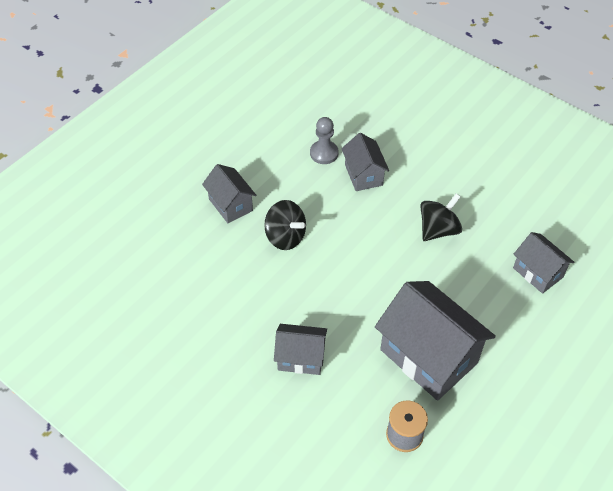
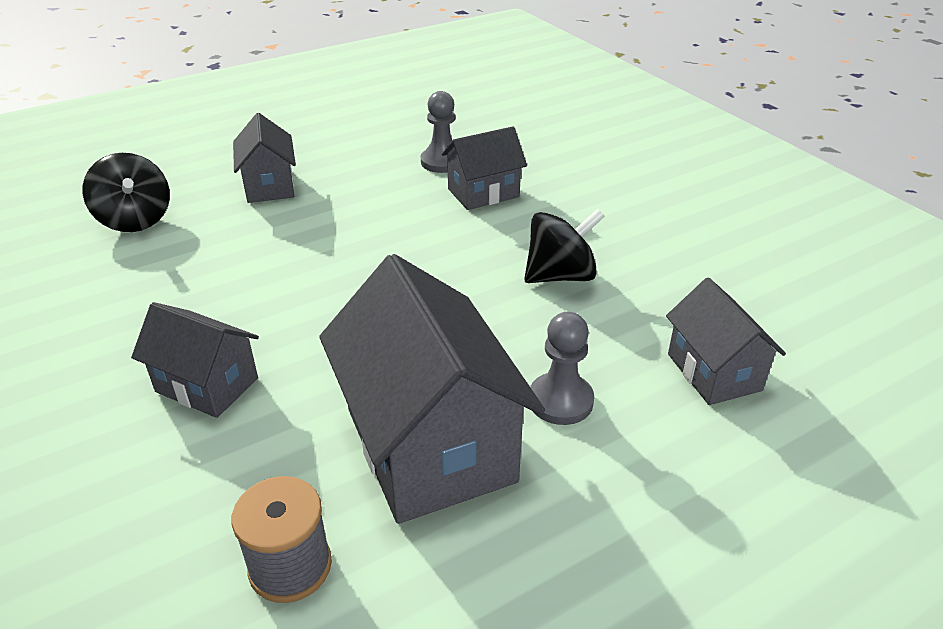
camera: 20 degrees right, 15 degrees down
(285, 237) = (315, 233): black spinning top -> black spinning top (135, 220)
(363, 175) = (483, 193): grey house -> grey house turned 60 degrees clockwise
(475, 312) = (560, 401): none -> grey pawn

